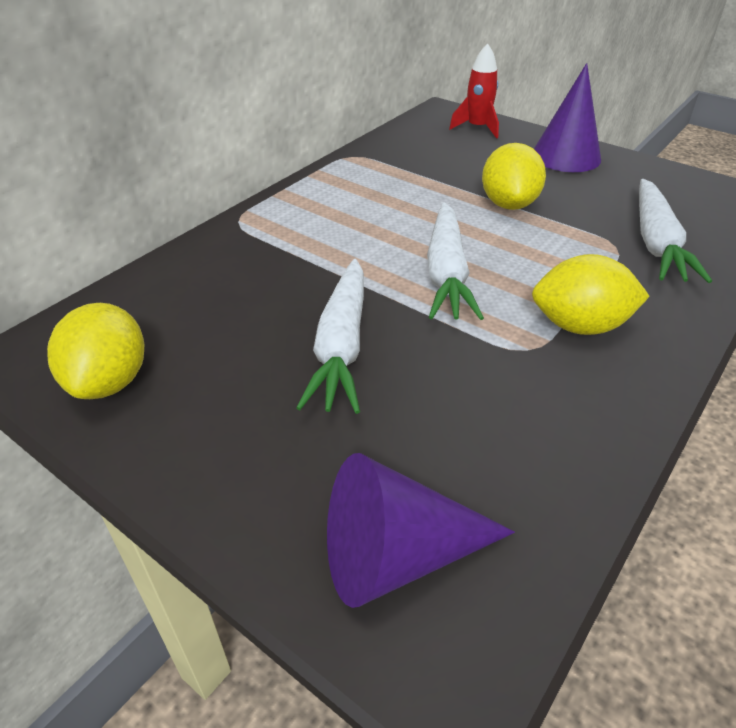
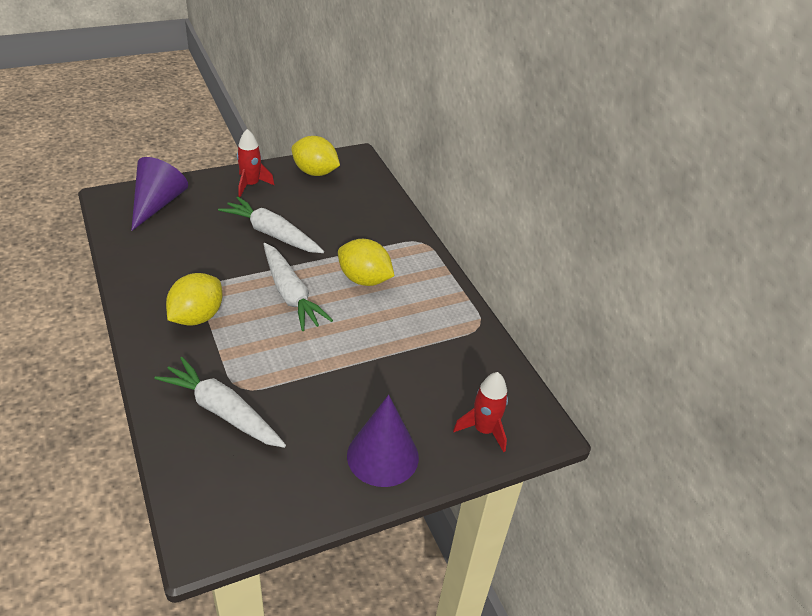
camera: 115 degrees right, 0 degrees up
(214, 445) = (251, 185): none -> red rocket
(447, 273) = (291, 294): white carrot -> white carrot turned 150 degrees counterclockwise
(509, 204) = (339, 367): yellow lemon -> yellow lemon (364, 279)

